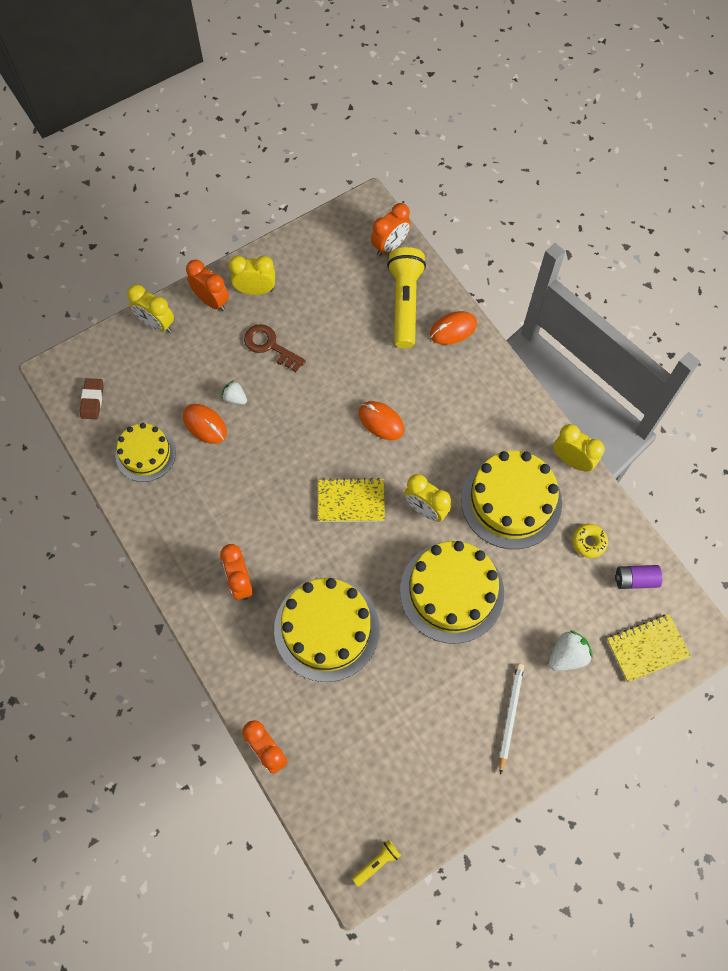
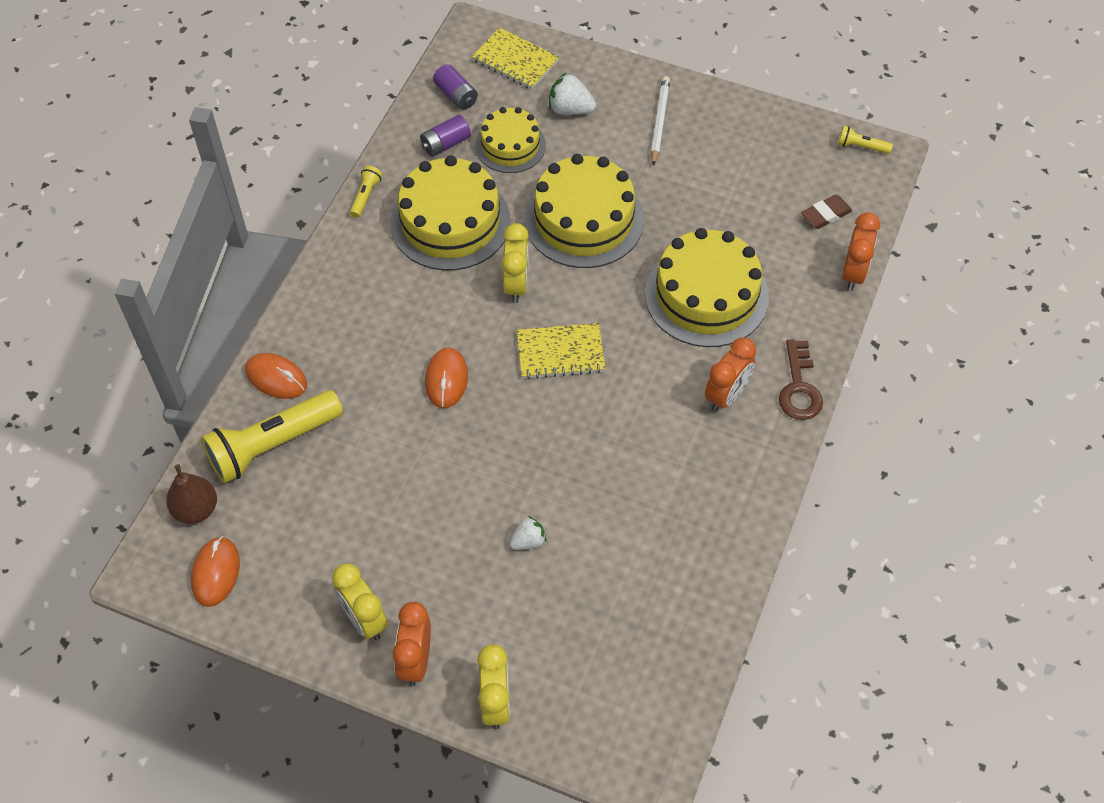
camera: 125 degrees left, 10 degrees down
(92, 400) = (652, 698): brown eraser -> brown eraser (826, 214)
(145, 454) = (669, 587): yellow cake -> yellow cake (510, 145)
(205, 424) = (585, 550): orange mouse -> orange mouse (215, 573)
(235, 398) = (528, 541): white strawberry -> white strawberry turned 120 degrees counterclockwise
(270, 346) = (432, 550): brown key -> brown key (799, 387)
(351, 501) = (560, 352): yellow notebook -> yellow notebook turned 60 degrees counterclockwise
(390, 246) = (196, 509): orange clock -> brown pear
(510, 716) = (659, 122): white pencil -> white pencil turned 120 degrees clockwise
(572, 460) = (365, 196): yellow clock -> yellow flashlight
(589, 542) = (445, 144): yellow donut -> purple battery

